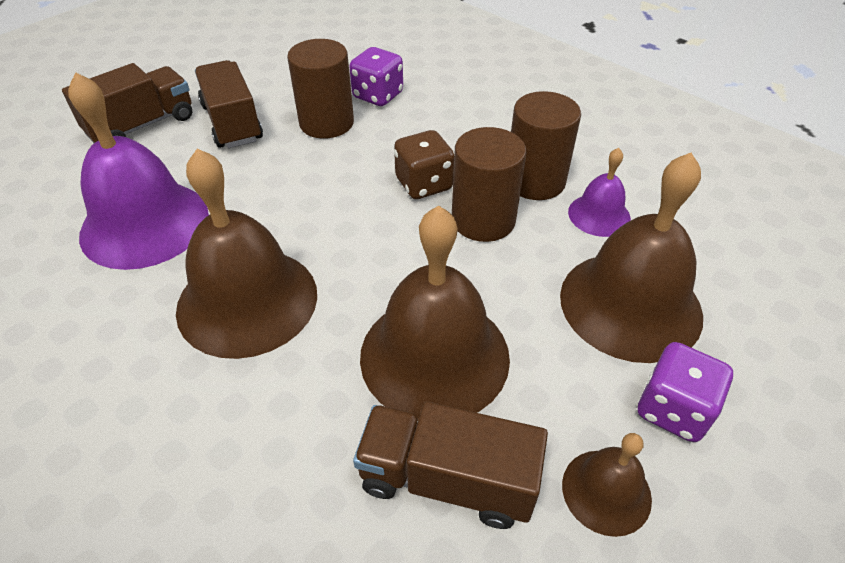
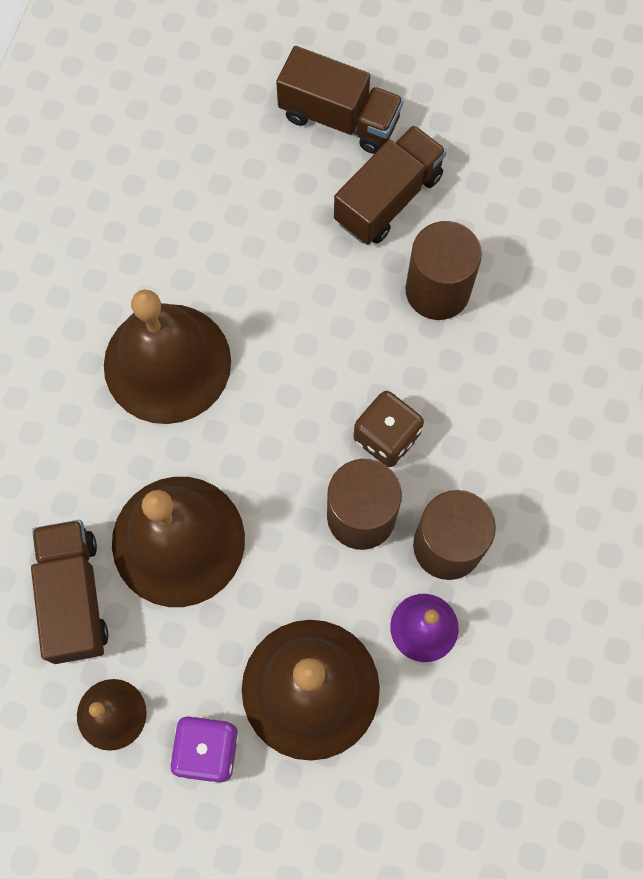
camera: 65 degrees right, 25 degrees up
(145, 223) = (212, 221): purple bell -> none
(378, 95) = (517, 316): purple dice -> none

